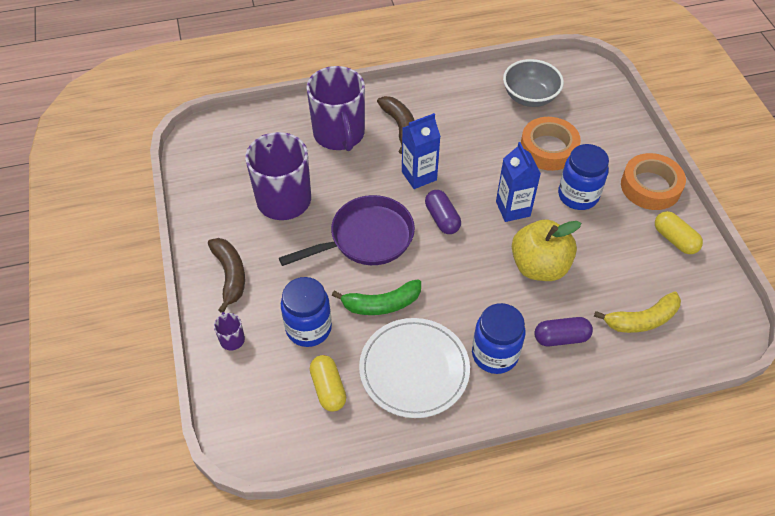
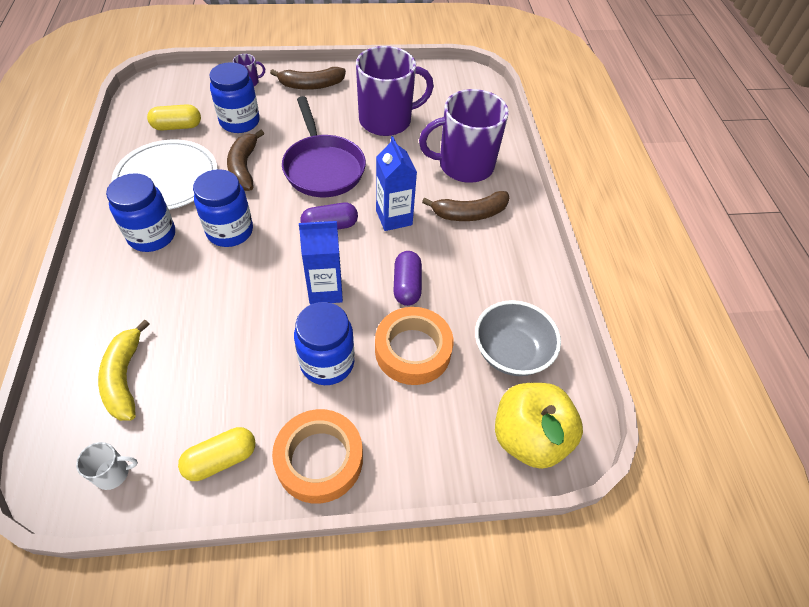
camera: 95 degrees right, 0 degrees up
(381, 304) = (244, 167): green banana -> brown banana
(470, 292) = (230, 231): none -> blue jar
(539, 266) = (238, 296): yellow apple -> yellow apple (529, 437)
(561, 338) = (142, 293): purple capsule -> purple capsule (407, 285)
(712, 299) = (113, 473): none -> white mug

